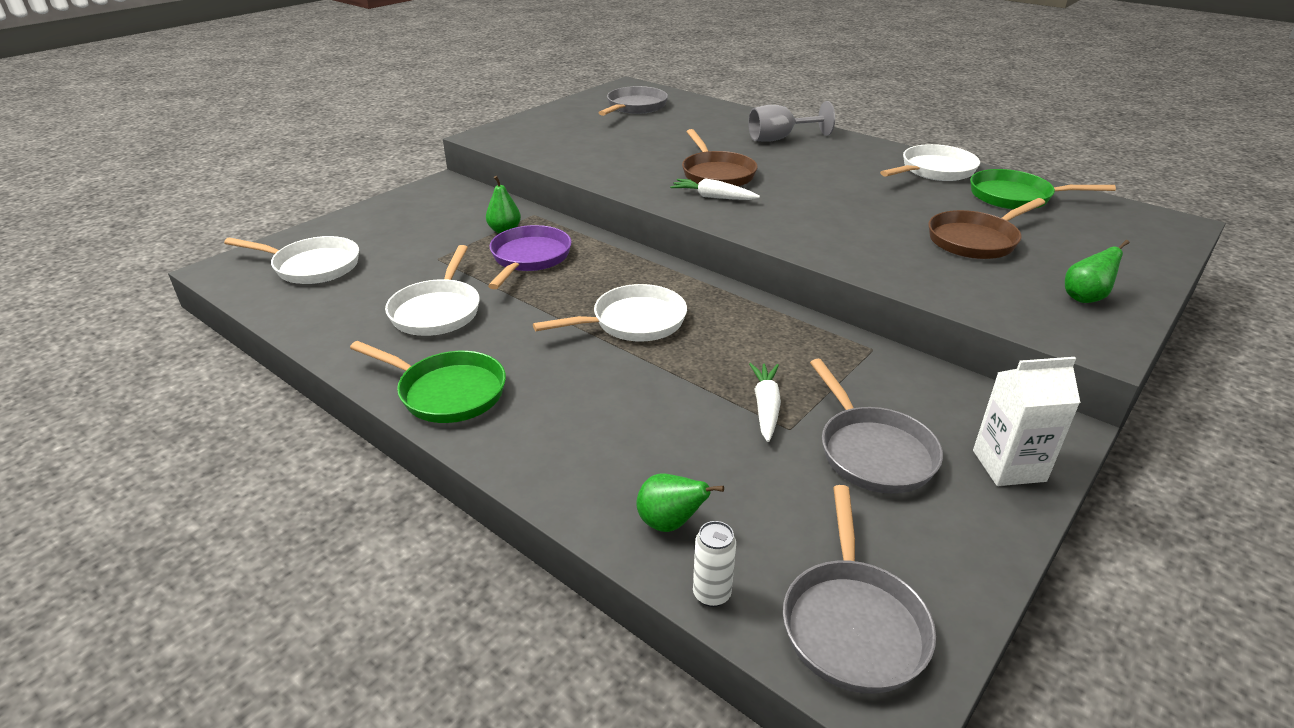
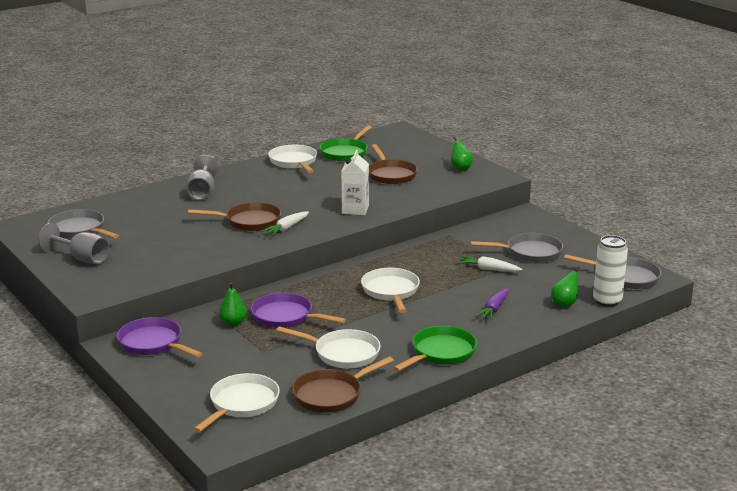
camera: 75 degrees left, 10 degrees down
(327, 318) = (331, 395): none -> brown pan
(448, 199) = (153, 343): none -> purple pan
(569, 119) = (82, 258): none -> grey goblet
(612, 431) = (494, 309): none -> purple carrot
(711, 594) = (607, 301): white can -> white can, size x1.79
(1009, 466) = (547, 228): white carton -> white carton (355, 209)

